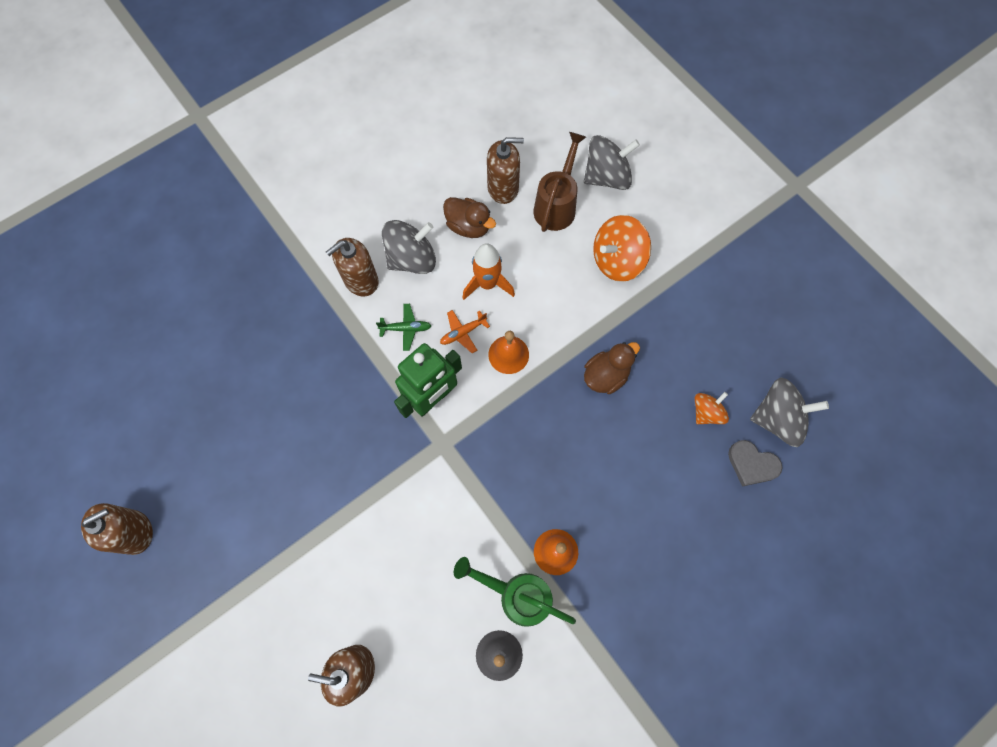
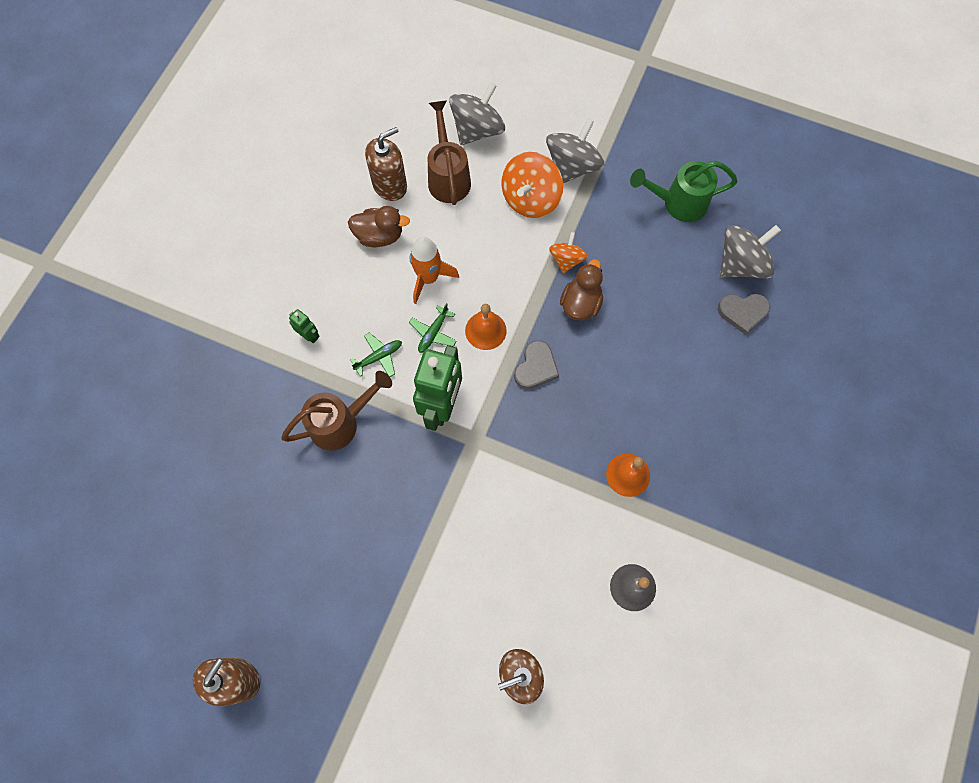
camera: 30 degrees left, 0 degrees up
(341, 367) = (341, 423): none -> brown watering can
(361, 280) = (309, 335): brown soap dispenser -> green robot
(412, 259) = (345, 292): grey spinning top -> grey spinning top (572, 166)
(463, 333) = (433, 333): orange plane -> green plane
(517, 595) = (618, 529): green watering can -> green watering can (678, 203)
(532, 410) = (536, 367): none -> grey heart
(706, 412) = (682, 289): orange spinning top -> orange spinning top (566, 260)

